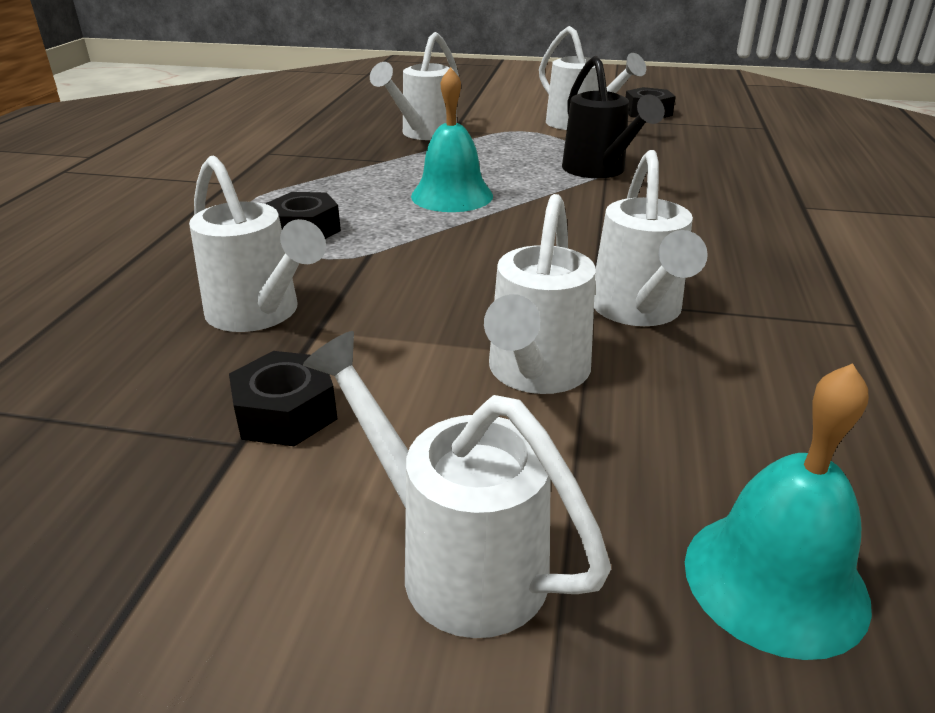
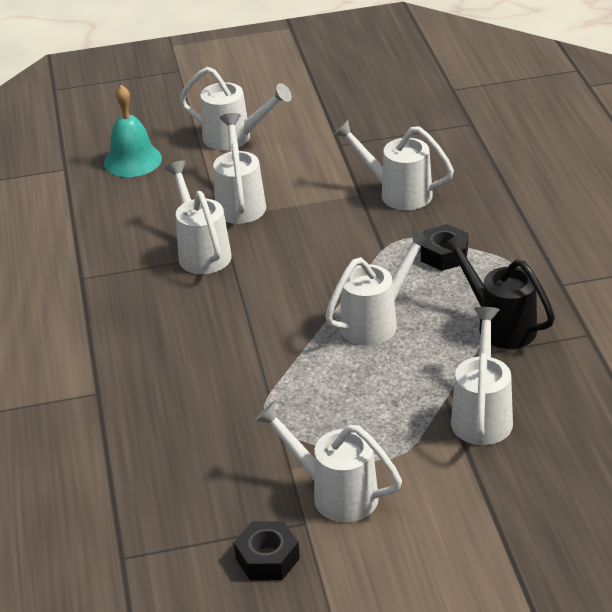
camera: 160 degrees right, 5 degrees up
(286, 413) = (333, 158): black nut -> none
(452, 196) = (376, 322): turquoise bell -> white watering can
(599, 171) = (276, 396): black watering can -> black watering can (499, 324)

